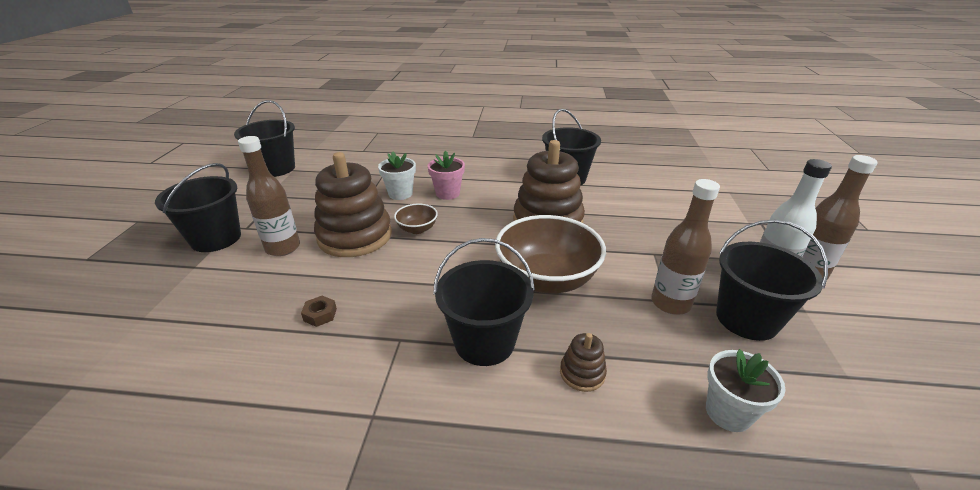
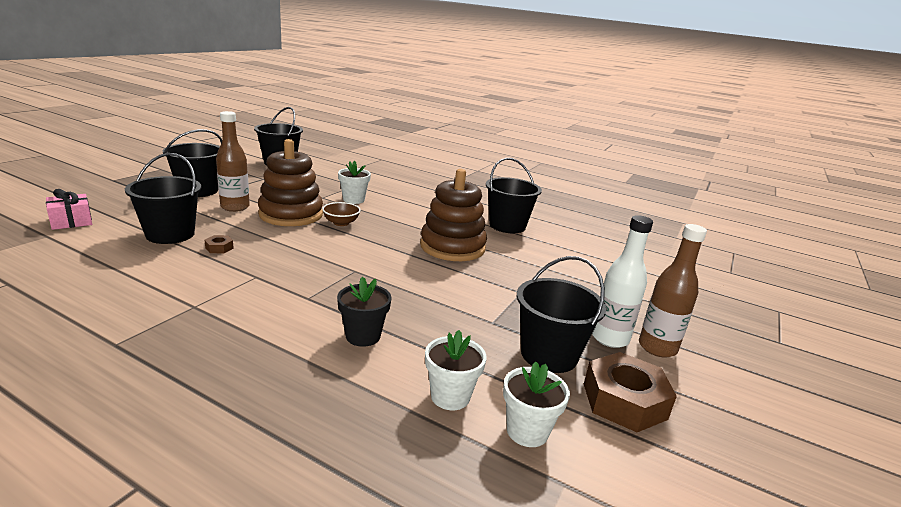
camera: 20 degrees right, 10 degrees down
(86, 348) = (71, 221): none -> pink gift
(447, 193) = (391, 209): pink flower pot -> none
(484, 342) = (312, 297): black bucket -> black bucket (170, 234)
(546, 279) = (405, 279): brown bowl -> none
(582, 373) = (363, 336): brown stacking toy -> black flower pot
(670, 303) = (492, 324): brown bottle -> none
(822, 421) = (527, 431): none -> white flower pot
(846, 345) = (624, 401): none -> brown nut

